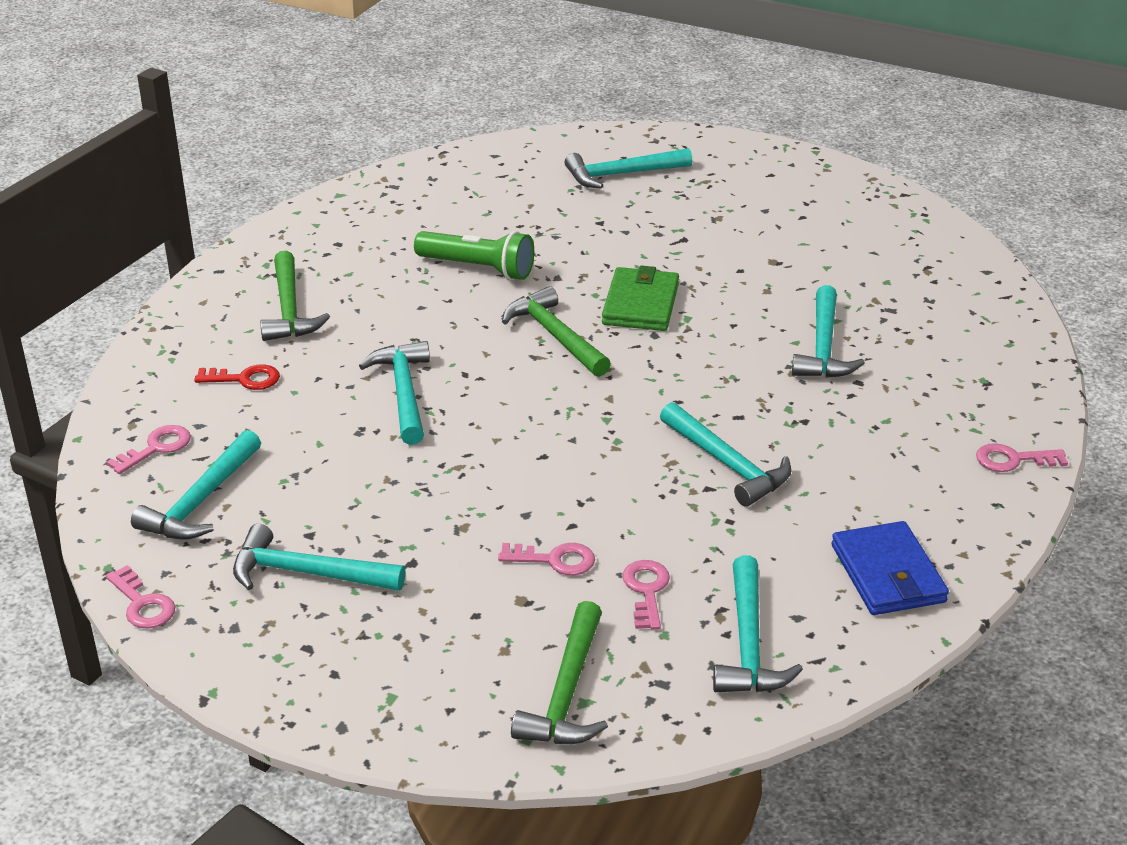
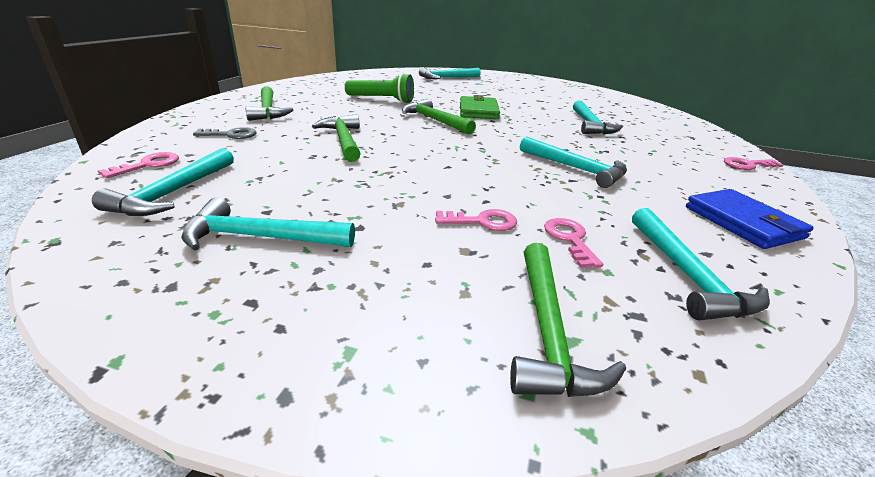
camera: 10 degrees left, 5 degrees down
(142, 604) = (73, 269): pink key -> none
(245, 379) = (231, 135): red key -> grey key
(403, 393) = (343, 140): turquoise hammer -> green hammer

